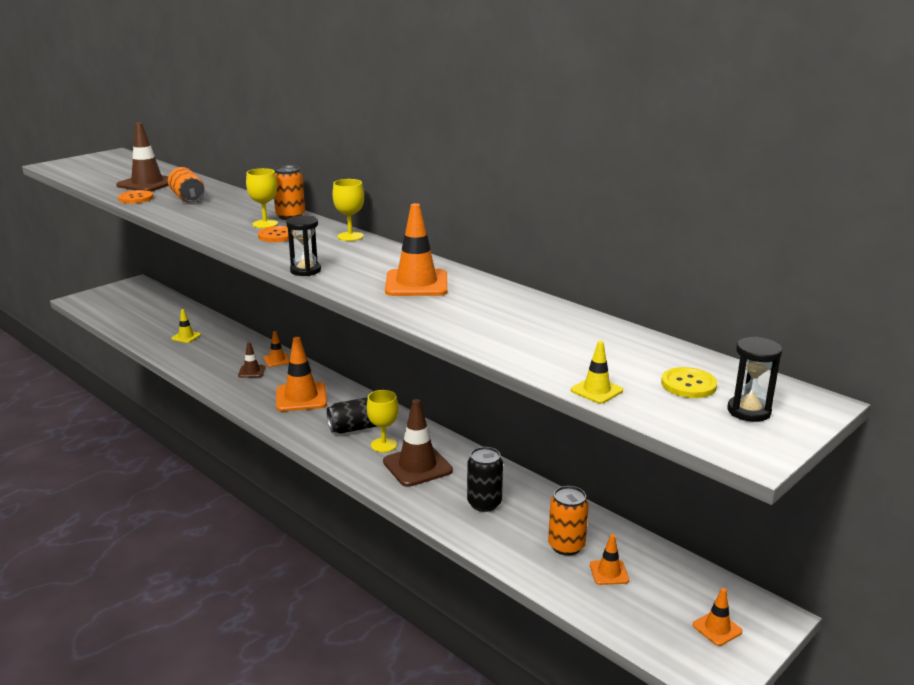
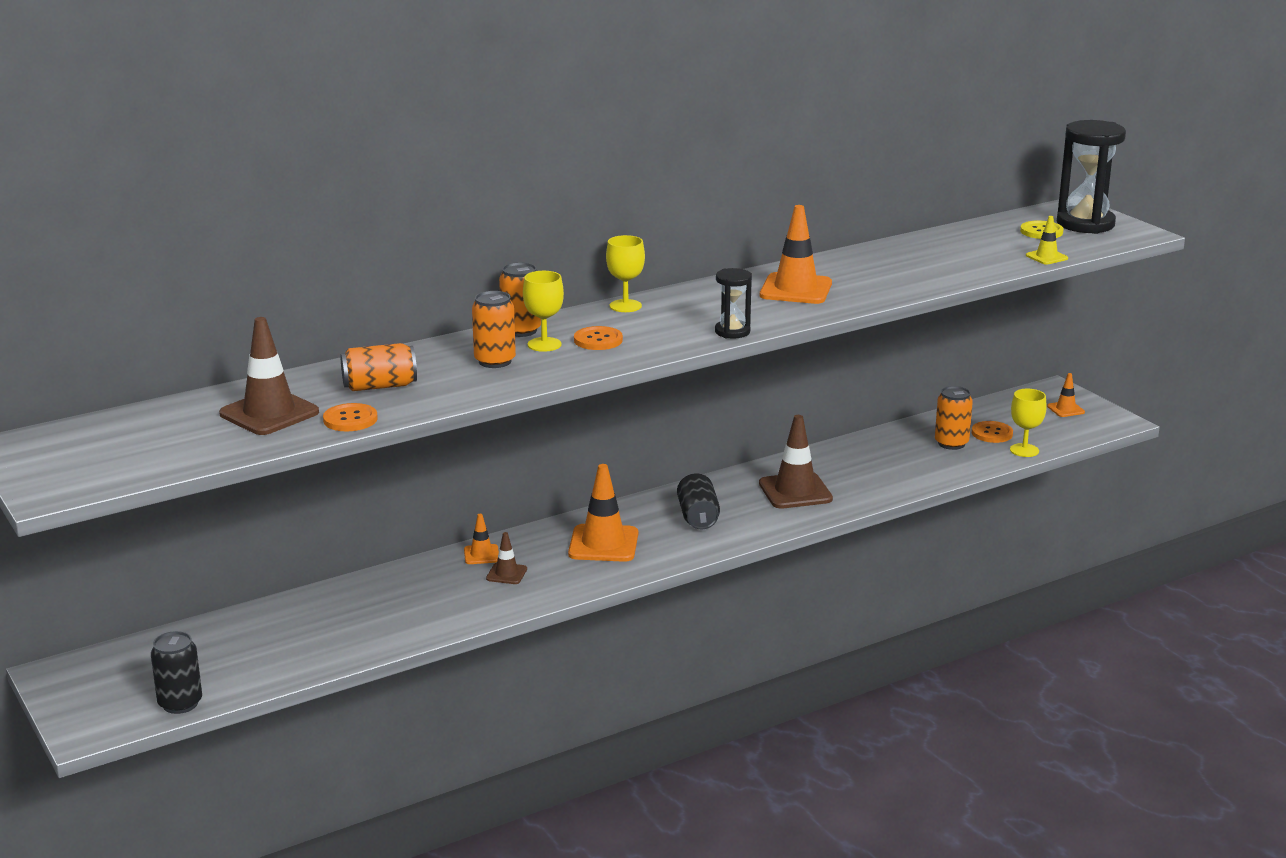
camera: 75 degrees left, 0 degrees up
(186, 337) = (348, 622): yellow traffic cone -> none
(232, 216) = (495, 361): none -> orange can
(383, 445) = (744, 504): yellow goblet -> yellow goblet (1024, 450)
(484, 503) = (875, 468): black can -> black can (180, 703)
(609, 572) = (992, 433): orange traffic cone -> orange button
(749, 411) = (1085, 224): black hourglass -> black hourglass, size x1.86

